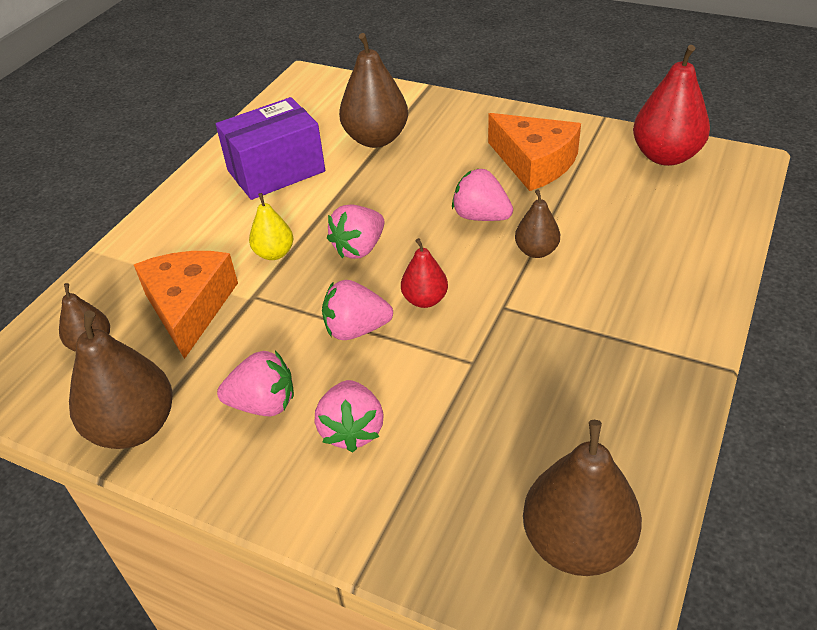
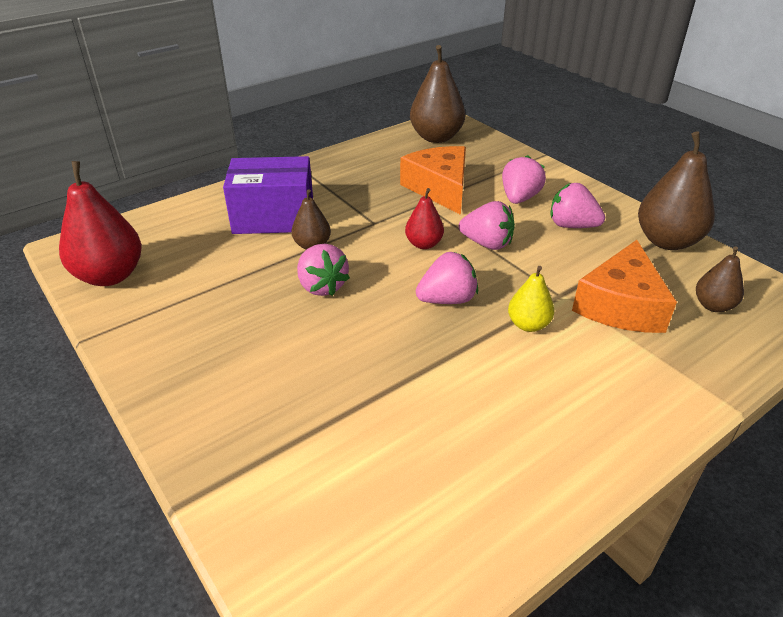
camera: 155 degrees left, 5 degrees down
(276, 171) = (487, 432): purple box -> purple box (274, 217)
(376, 139) = (336, 428): brown pear -> none
(534, 163) = (216, 317): orange cheese -> orange cheese (440, 188)

